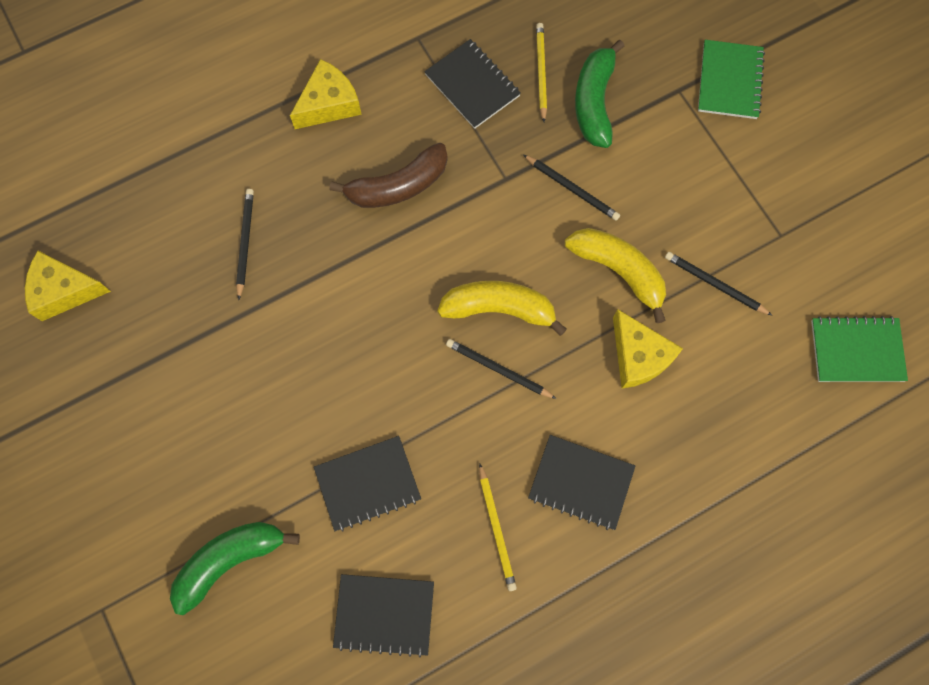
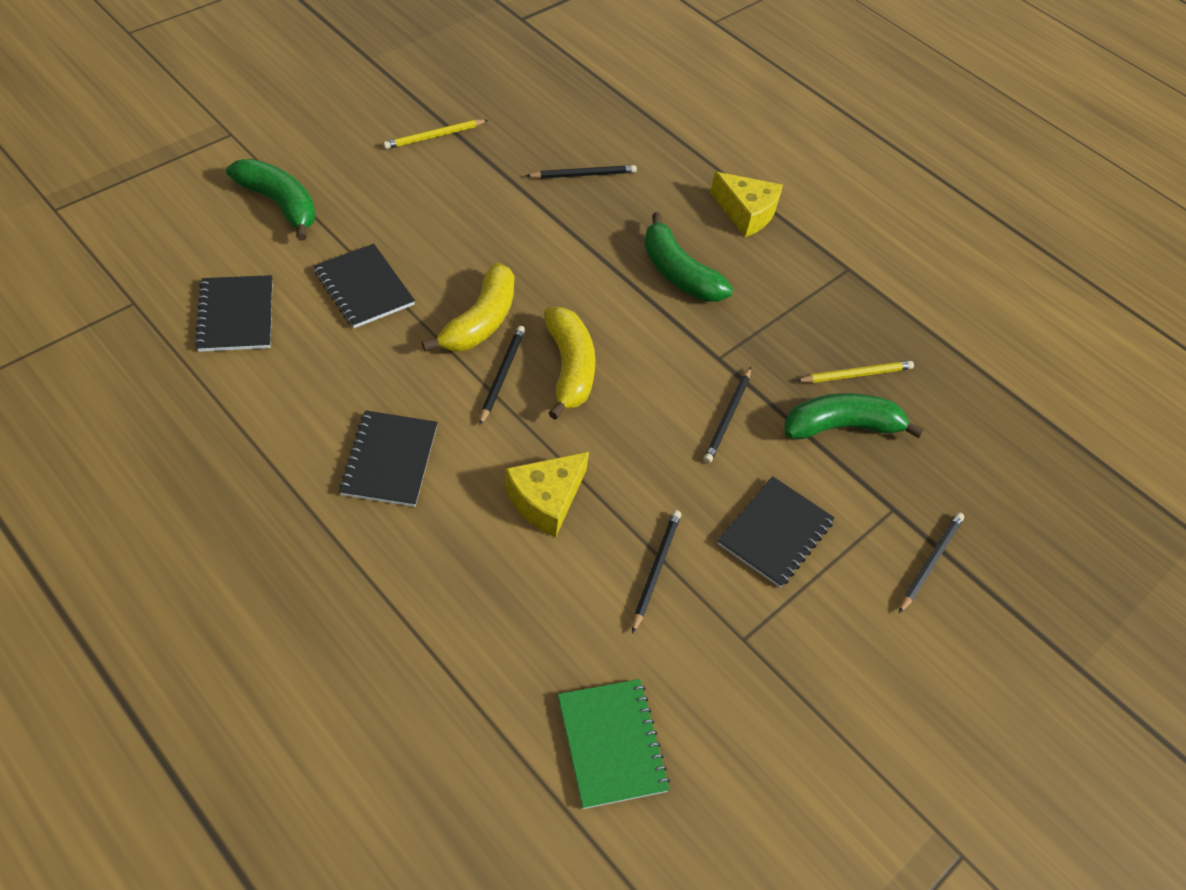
camera: 70 degrees right, 20 degrees down
(64, 290) = (506, 74): yellow cheese -> none
(398, 186) = (678, 273): brown banana -> green banana
(472, 85) = (814, 318): black notebook -> black notebook (775, 533)
(496, 528) = (330, 393): yellow pencil -> yellow pencil (434, 136)
(619, 271) = (643, 471): yellow banana -> yellow banana (480, 321)
(729, 81) = (930, 562): green notebook -> black pencil

